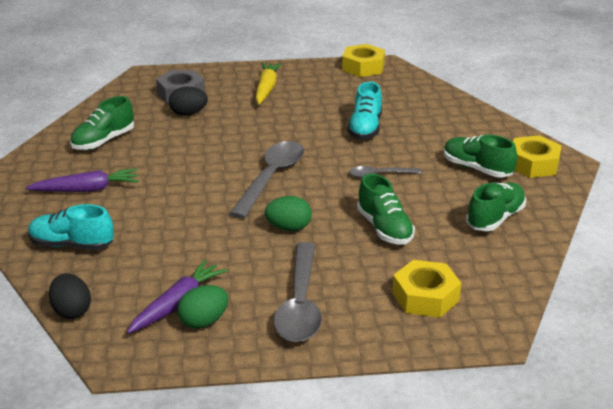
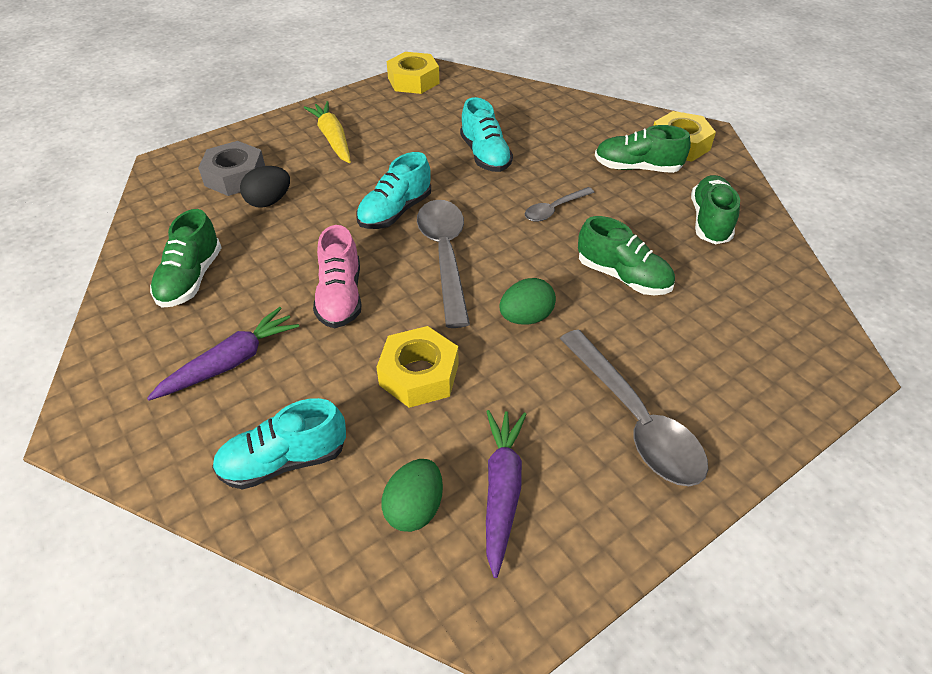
camera: 30 degrees left, 15 degrees up
(72, 311) = (376, 573): black egg -> none
(181, 178) = (340, 297): none -> pink shoe
(204, 321) = (555, 501): green egg -> green egg (414, 508)
(264, 143) = (395, 212): none -> turquoise shoe
(425, 297) = (743, 348): yellow nut -> yellow nut (419, 374)

